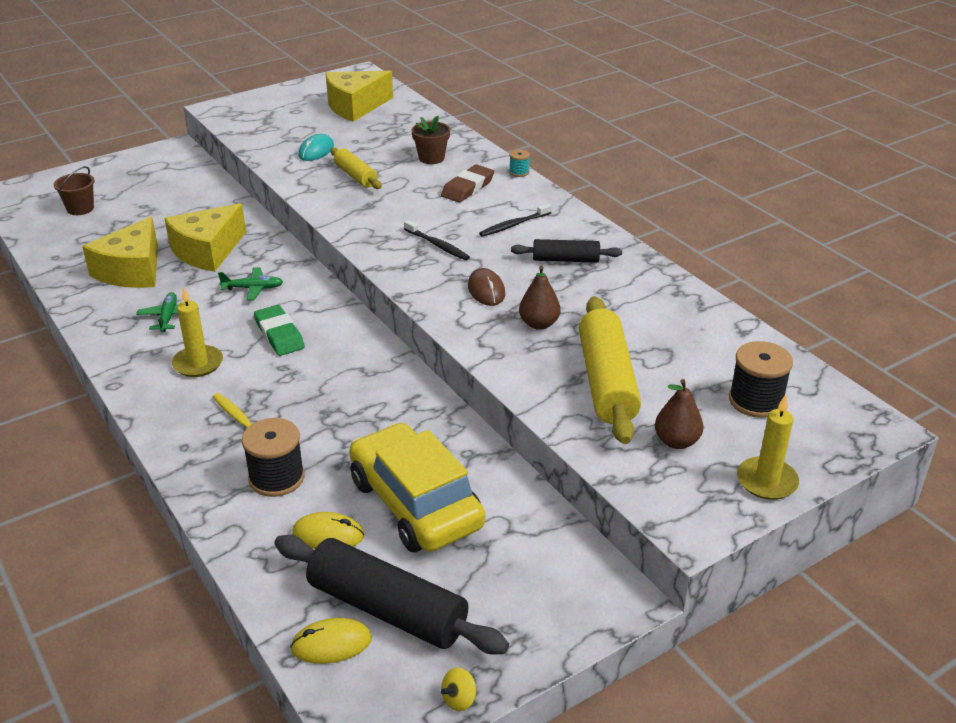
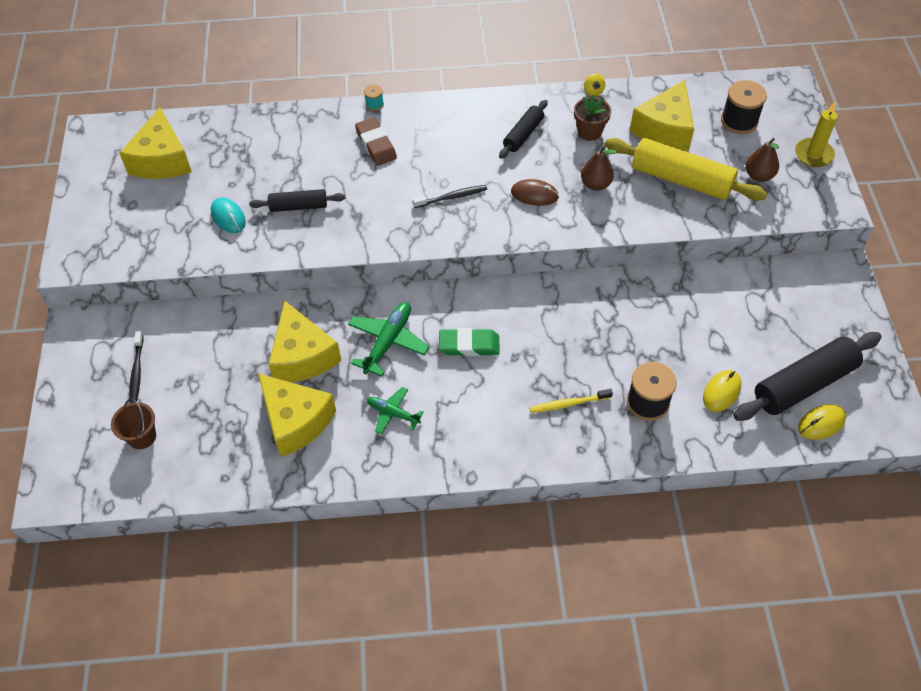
camera: 60 degrees left, 20 degrees up
(198, 363) = (476, 411): yellow candle -> none
(253, 288) = (388, 341): green plane -> green plane, size x1.59
(331, 644) = (821, 423): yellow mouse -> yellow mouse turned 45 degrees clockwise
(356, 176) = (298, 206): yellow rolling pin -> black rolling pin
(415, 503) = (714, 333): yellow car -> none
(431, 158) = (307, 147): brown flower pot -> brown flower pot (589, 132)
(459, 699) = (889, 376): yellow spinning top -> yellow spinning top (593, 91)
(514, 225) = (454, 141): black toothbrush -> black toothbrush (137, 371)
(677, 348) = (665, 129): none -> yellow cheese

